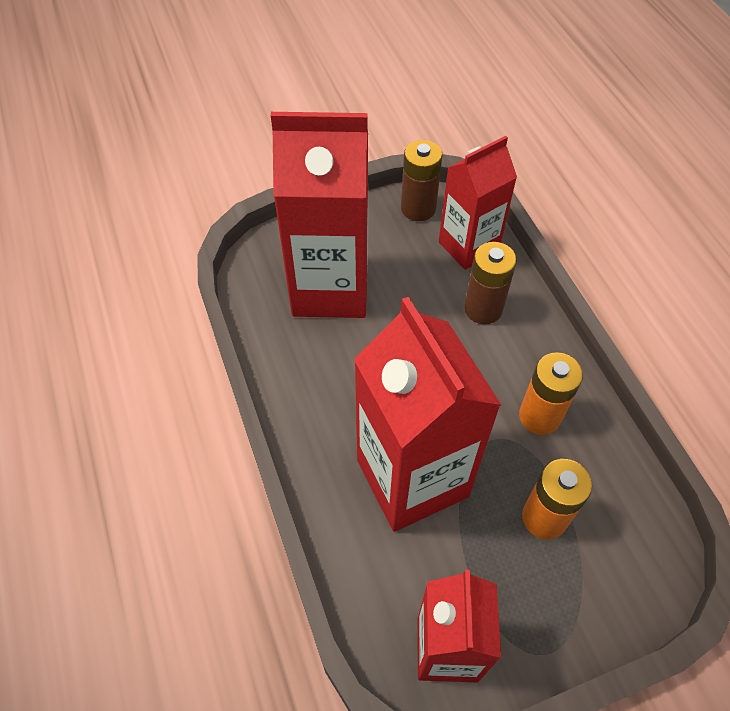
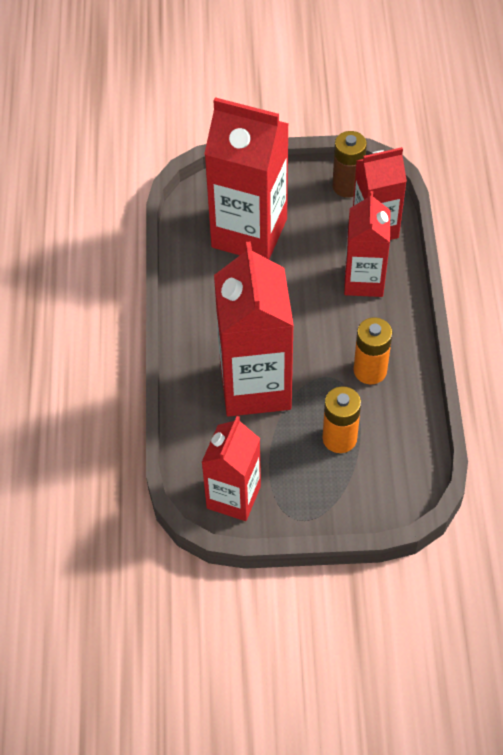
camera: 20 degrees right, 0 degrees up
(483, 309) = (364, 280): brown battery -> red carton

